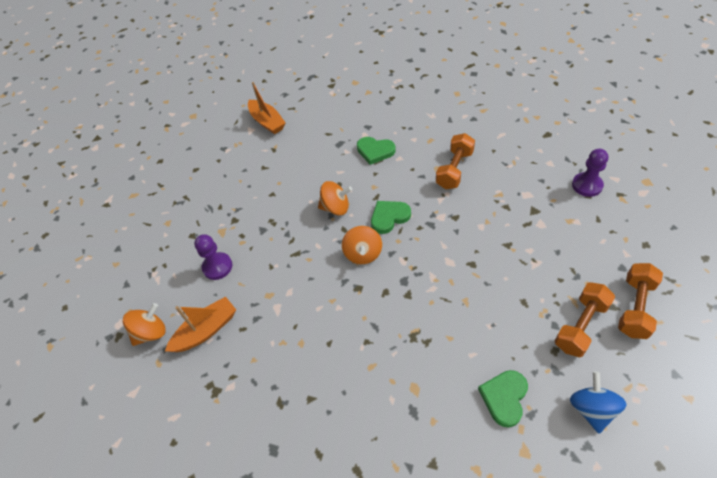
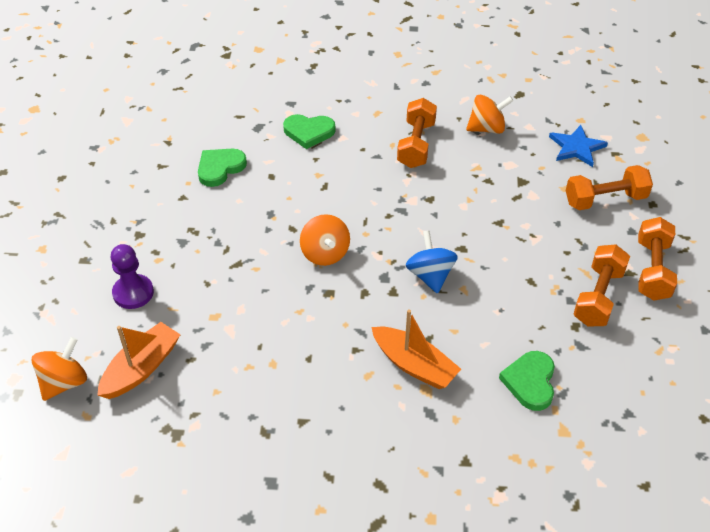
camera: 20 degrees left, 5 degrees down
(267, 122) = (148, 108): orange boat -> orange boat (414, 365)
(336, 208) = (275, 204): orange spinning top -> orange spinning top (487, 128)
(389, 217) = (347, 208): green heart -> green heart (220, 168)
(587, 185) = (576, 147): purple pawn -> blue star
(591, 409) = (626, 377): blue spinning top -> blue spinning top (430, 275)
(603, 235) = (605, 200): none -> orange dumbbell

